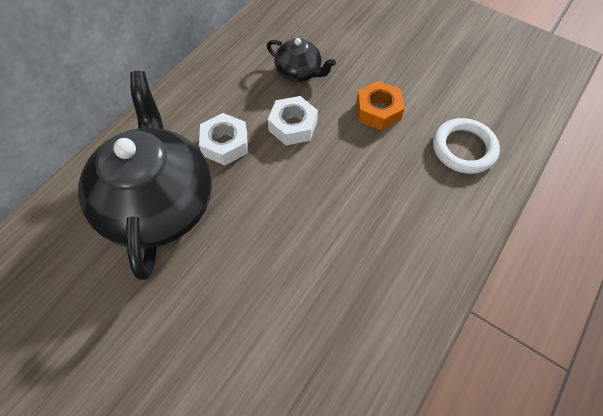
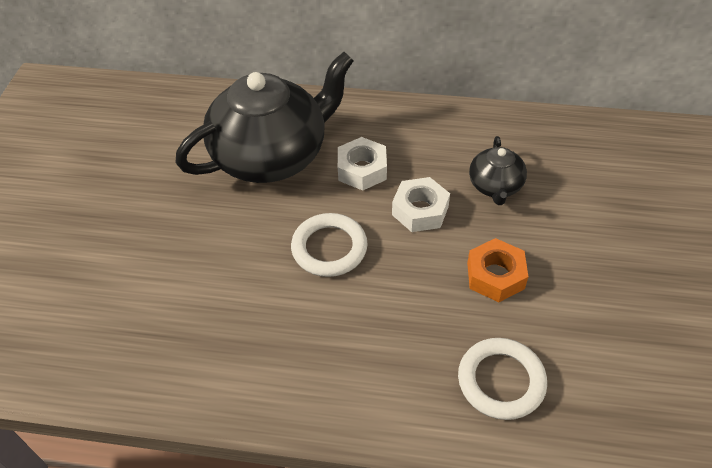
camera: 65 degrees right, 10 degrees down
(293, 201) = (329, 248): none -> white ring

